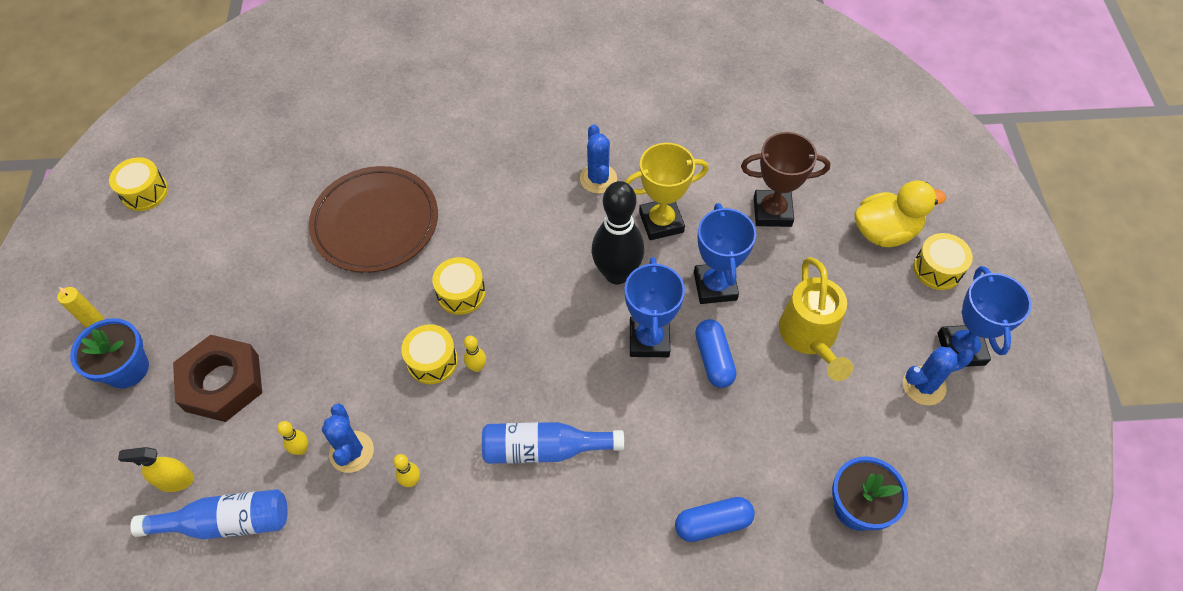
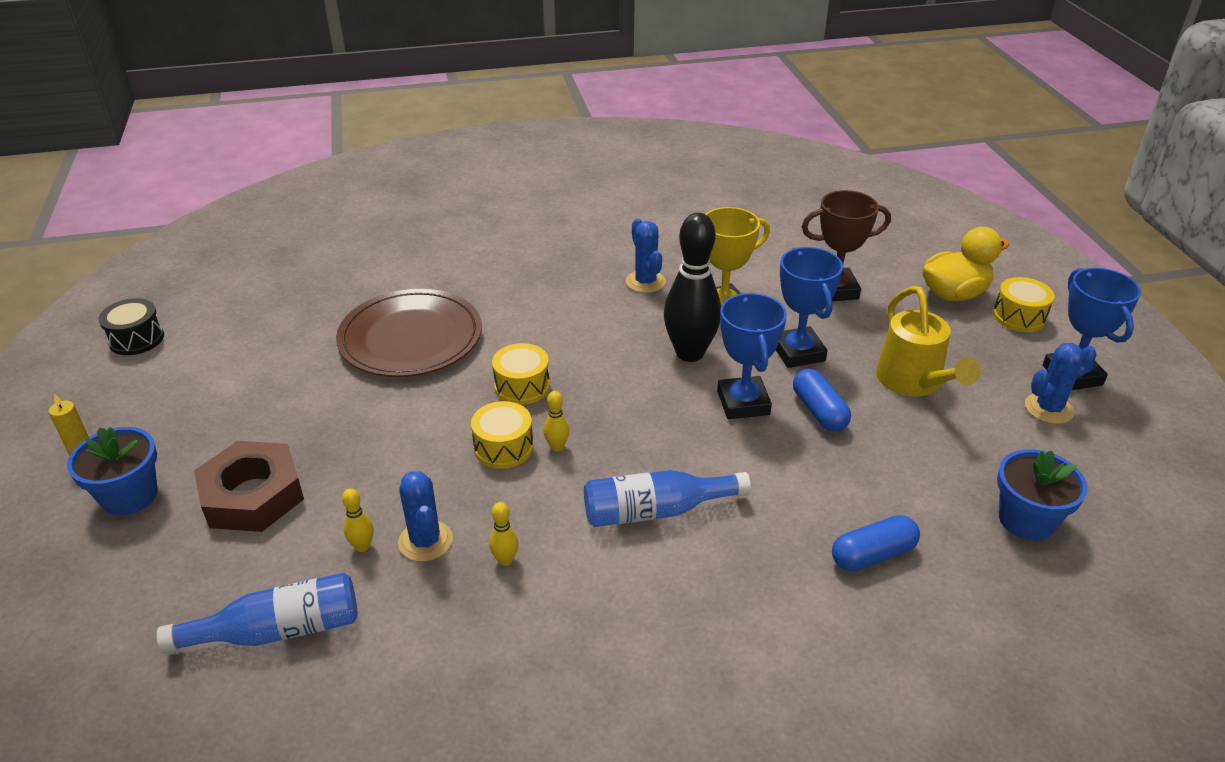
camera: 10 degrees left, 20 degrees down
(145, 192) = (136, 339): yellow drum -> black drum
(175, 480) = (204, 597): yellow spray bottle -> none

